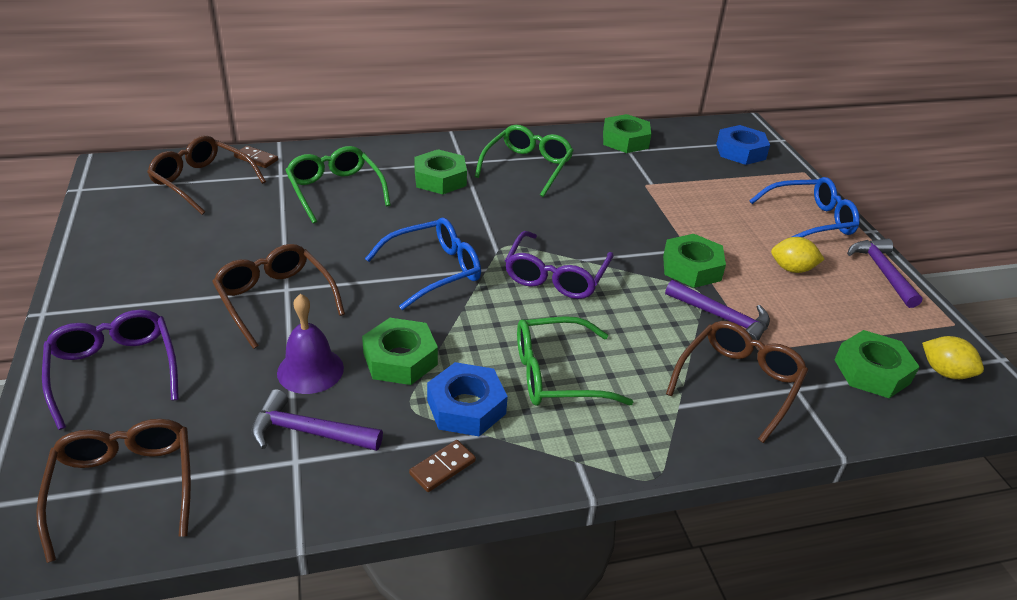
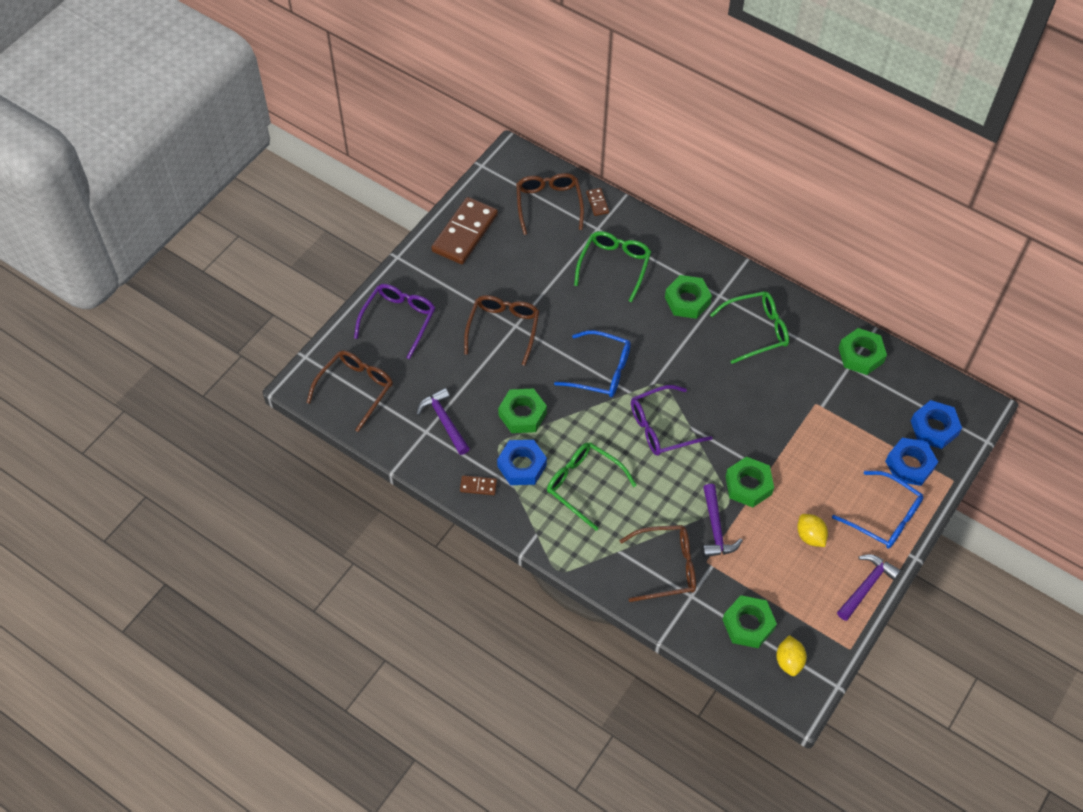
camera: 50 degrees right, 20 degrees up
(121, 248) = (465, 233): none -> brown domino
(310, 370) = (477, 387): purple bell -> none
(766, 180) = (909, 465): none -> blue nut

